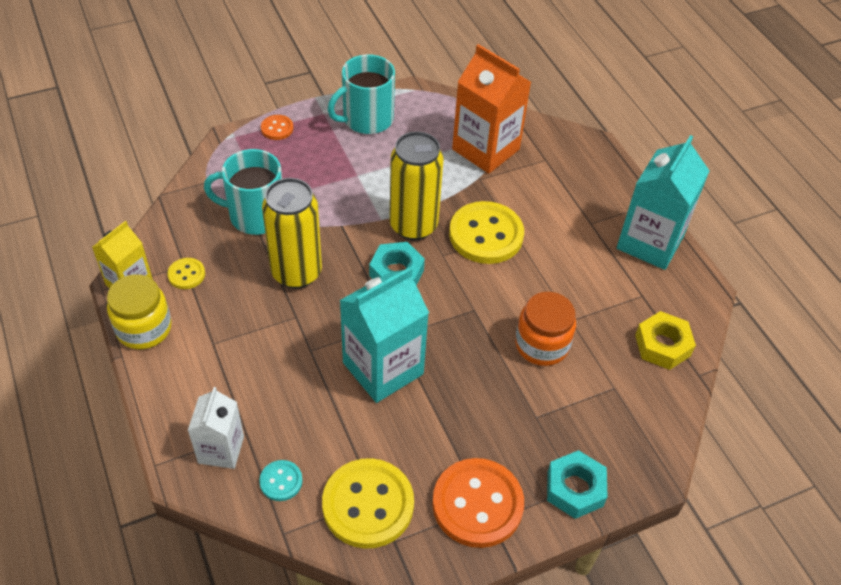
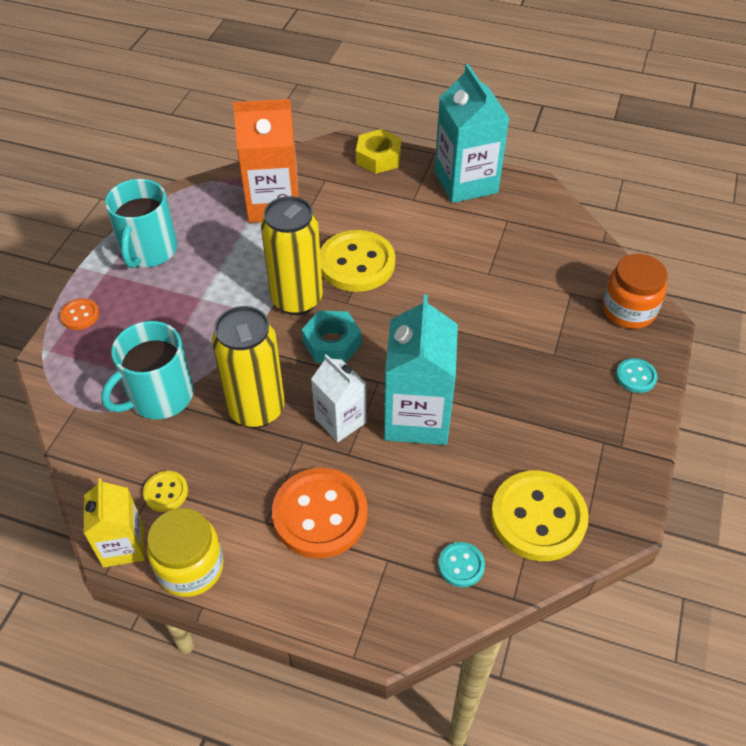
camera: 45 degrees left, 0 degrees up
(221, 449) = (387, 590): white carton -> white carton (340, 421)
(477, 504) = (599, 444): orange button -> orange button (320, 514)
(542, 345) = (493, 305): orange jar -> orange jar (628, 310)
(575, 489) = (636, 376): turquoise nut -> turquoise button
(662, 345) = (560, 241): yellow nut -> yellow nut (378, 157)

